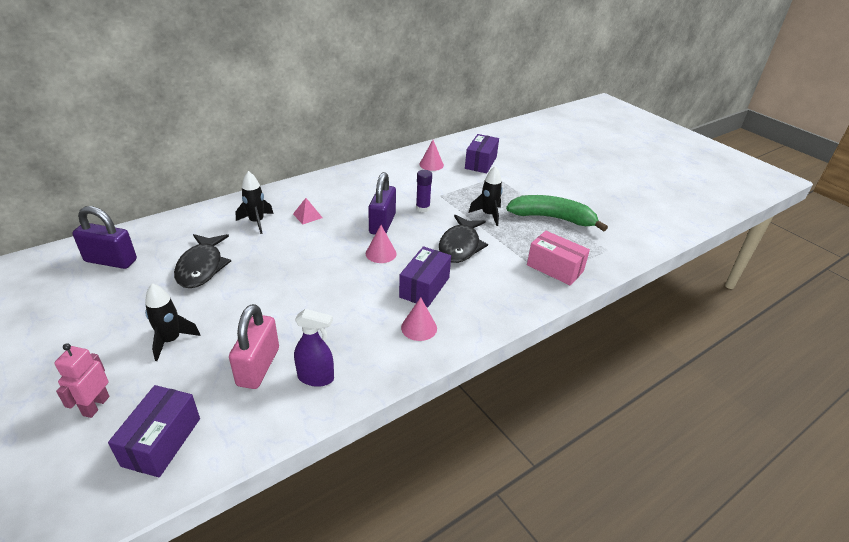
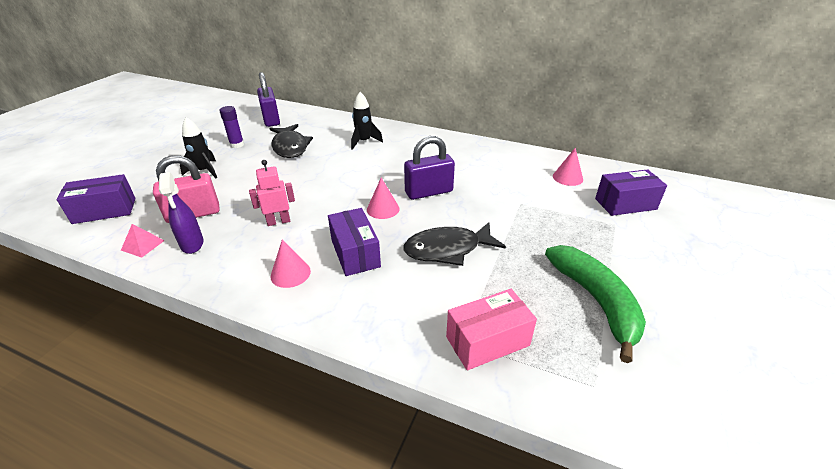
camera: 60 degrees right, 0 degrees up
(96, 406) = (132, 175): pink robot -> pink robot (278, 221)
(202, 267) = (290, 147): black fish -> black fish turned 75 degrees counterclockwise
(307, 216) = (397, 156): pink pyramid -> pink pyramid (143, 245)
(422, 208) = (483, 202): purple glue stick -> purple glue stick (237, 145)
(424, 287) = (355, 253): purple box -> purple box turned 75 degrees clockwise
(488, 215) = (529, 247): black rocket -> none
(555, 268) = (487, 341): pink box -> pink box turned 60 degrees clockwise

